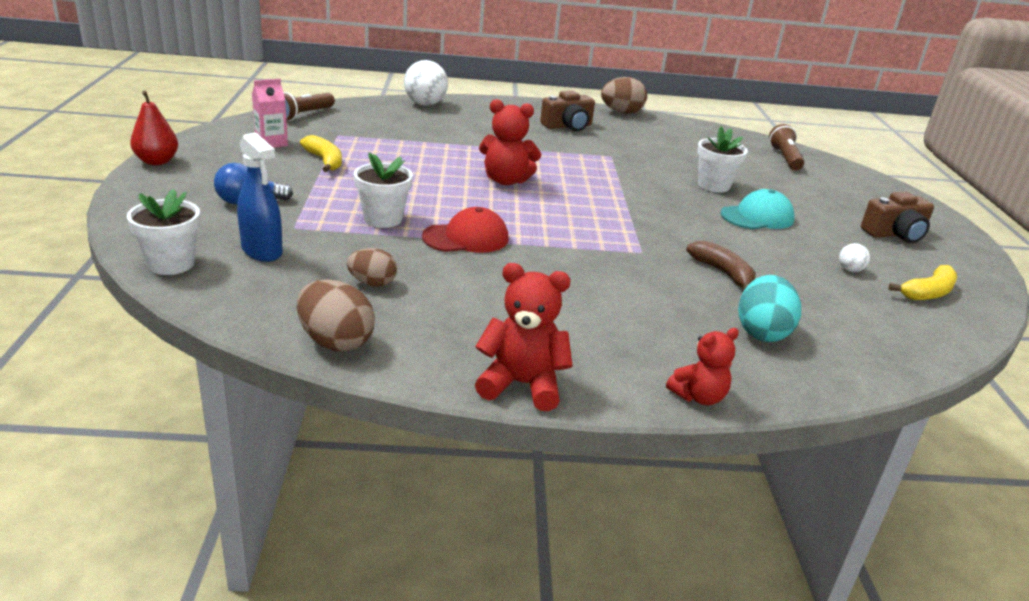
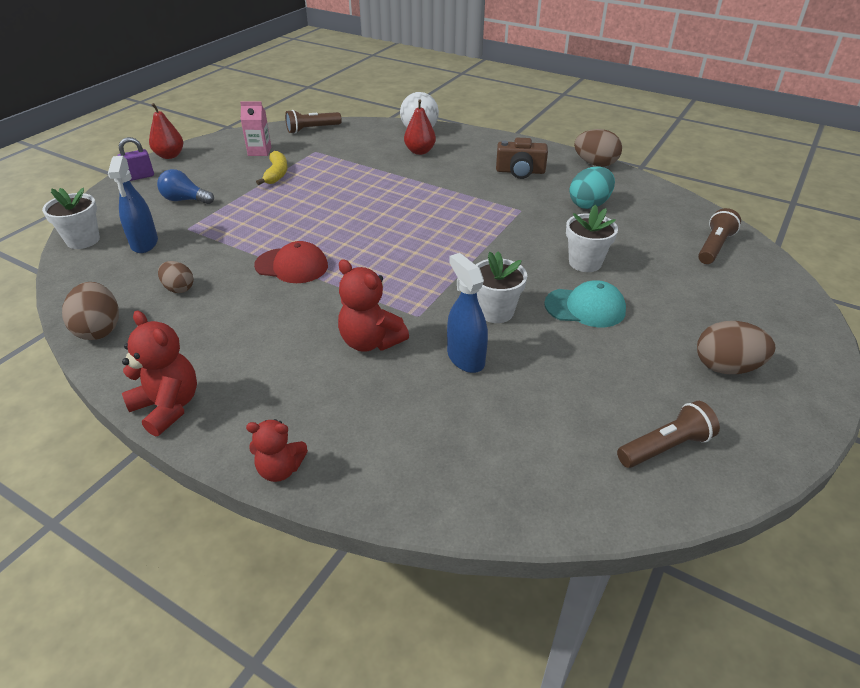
camera: 35 degrees right, 10 degrees up
(148, 188) = (139, 177): none -> purple padlock
(383, 219) = (253, 234): white flower pot -> white flower pot (495, 312)
(451, 121) = (419, 151): none -> red pear
(506, 180) = (392, 218): red teddy bear -> red teddy bear (370, 341)
(723, 273) = (465, 358): brown banana -> blue spray bottle
(762, 332) = (420, 429): turquoise egg -> turquoise egg (589, 204)
(850, 270) = (607, 393): white ball -> none
(895, 234) = (726, 367): brown camera -> brown egg
(928, 292) = (665, 447): yellow banana -> brown flashlight

